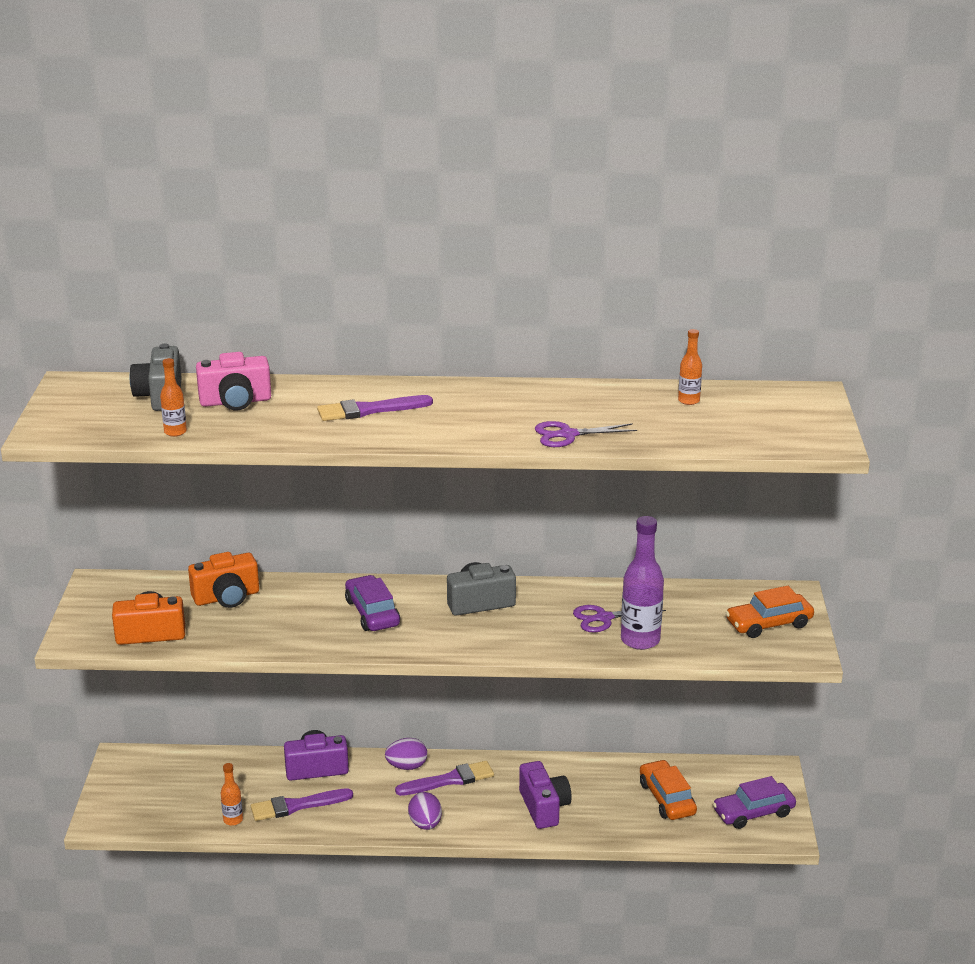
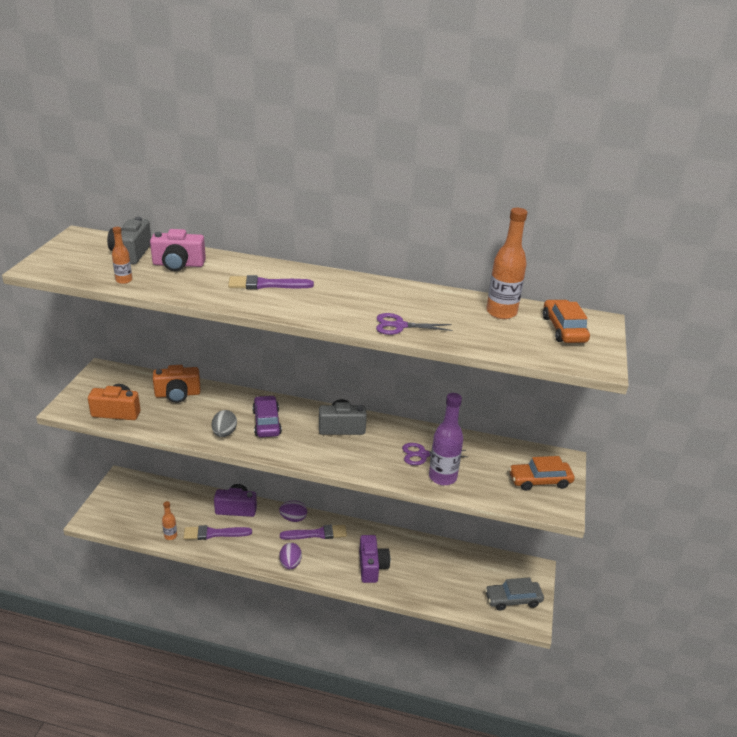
camera: 10 degrees right, 5 degrees up
(319, 635) = (224, 433): none -> grey egg
(667, 798) = (456, 576): orange car -> orange car (563, 329)
(688, 401) = (501, 312): orange bottle -> orange bottle, size x1.89
(753, 812) = (513, 599): purple car -> grey car

